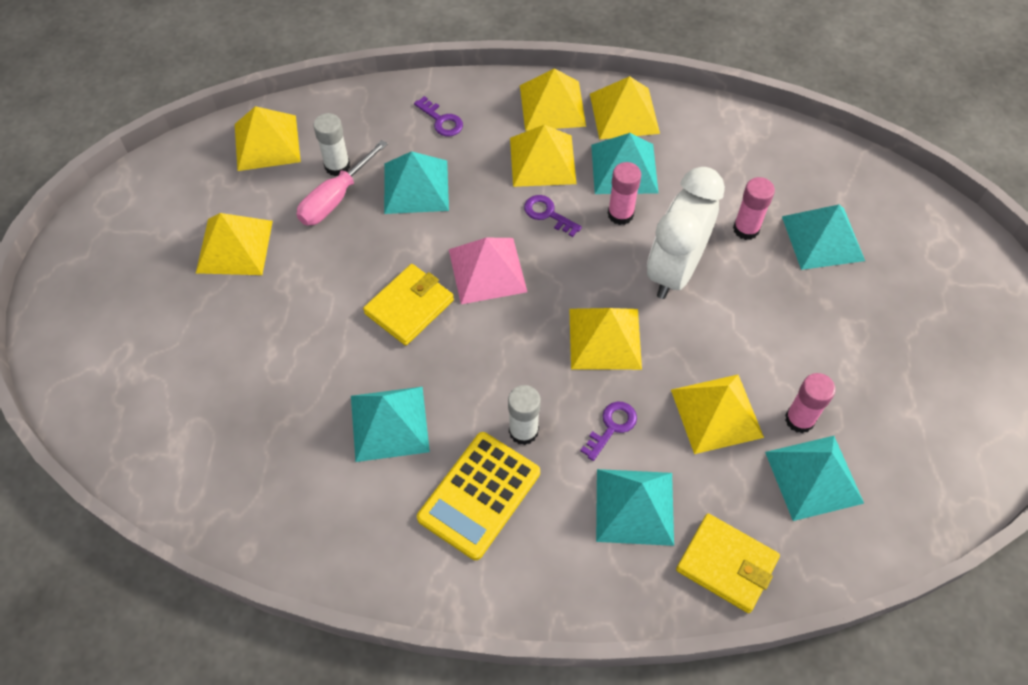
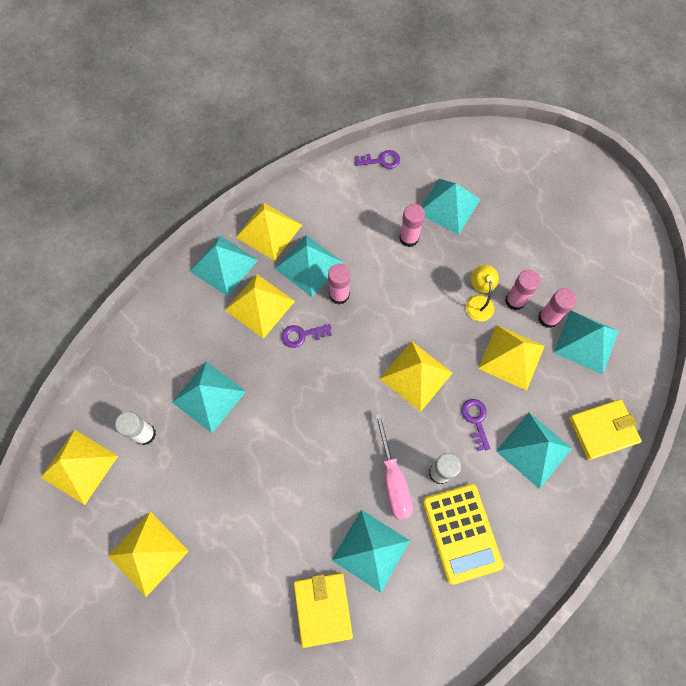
camera: 50 degrees left, 10 degrees up
(334, 199) = (170, 456): pink screwdriver -> pink screwdriver (393, 480)
(409, 307) = (297, 472): yellow wallet -> yellow wallet (323, 608)
(441, 120) = (171, 339): purple key -> purple key (381, 160)
(487, 270) = (311, 404): pink pyramid -> none
(552, 105) = (223, 265): yellow pyramid -> turquoise pyramid
(674, 270) = (403, 299): white clock -> none
(745, 340) = (478, 302): none -> yellow lamp
(784, 373) = (515, 301): none -> pink glue stick

